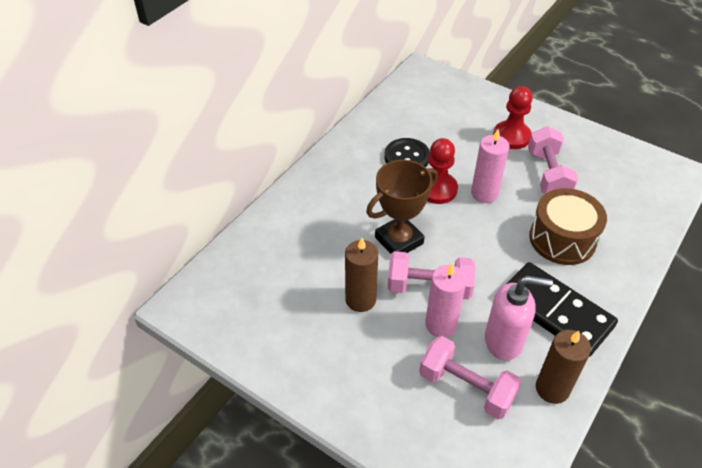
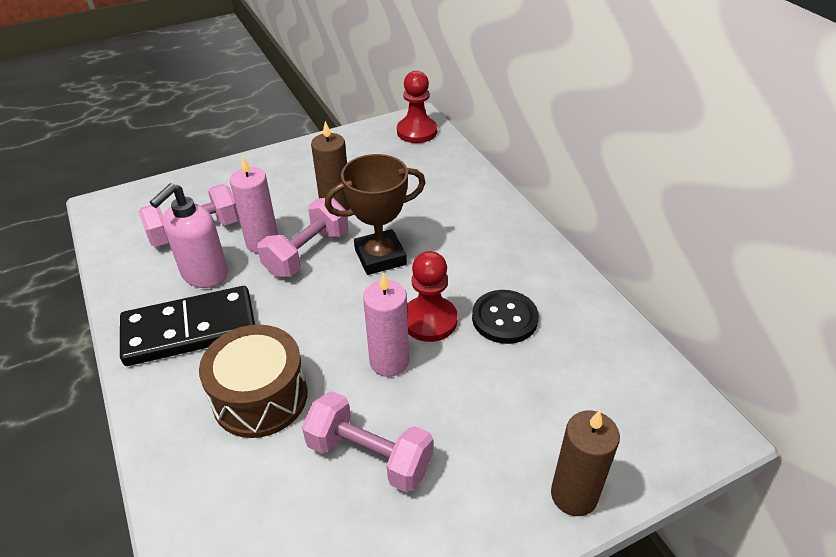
camera: 120 degrees right, 5 degrees down
(399, 240) = (380, 257): brown trophy -> brown trophy turned 75 degrees clockwise
(511, 136) = (476, 460): red pawn -> red pawn (417, 132)
(552, 388) = (133, 281): brown candle -> brown candle (574, 495)

